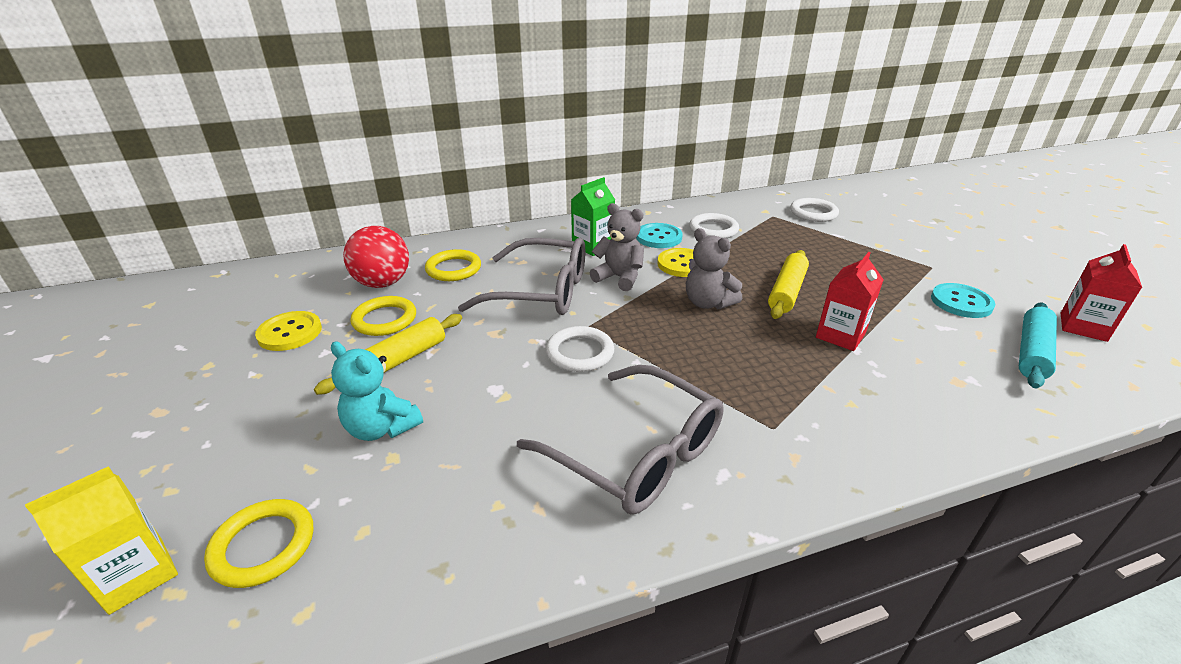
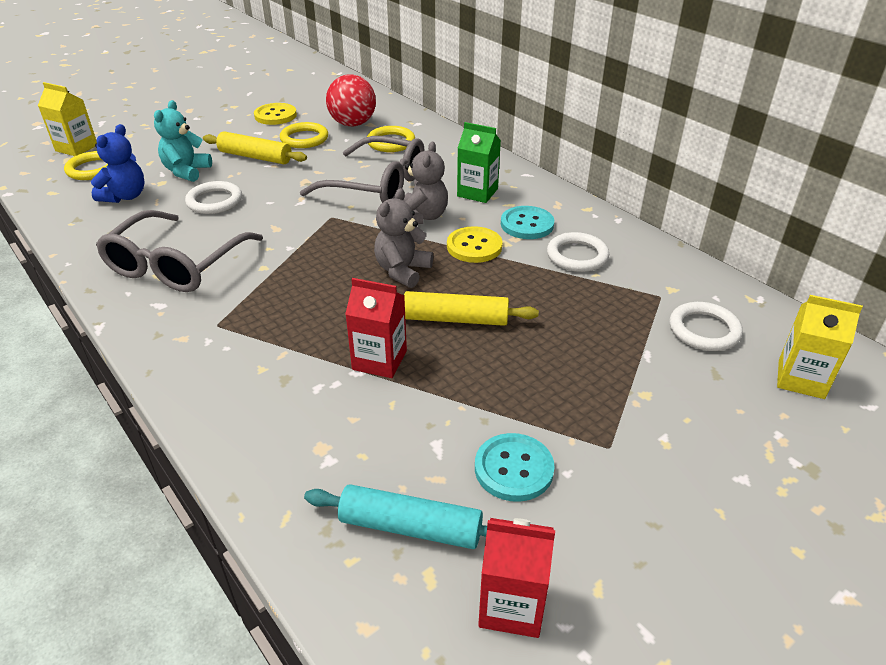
camera: 70 degrees right, 5 degrees up
(406, 502) = (125, 196): none -> blue teddy bear
(540, 291) = (376, 185): grey glasses -> grey glasses turned 60 degrees counterclockwise
(580, 353) = (291, 220): white ring -> white ring (214, 201)
(862, 202) = (801, 379): none -> yellow carton

